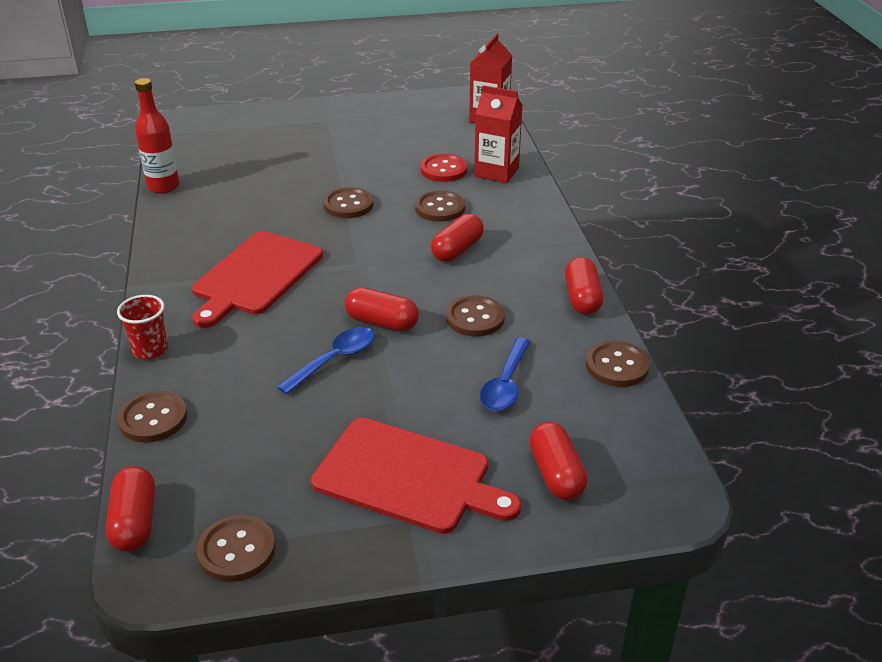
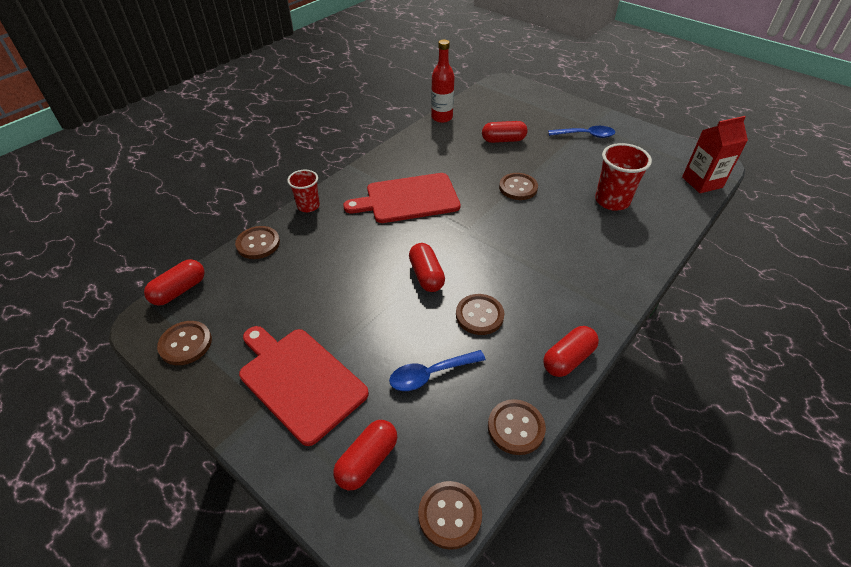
camera: 50 degrees right, 10 degrees up
(334, 360) = (371, 278): blue spoon -> blue spoon (585, 135)
(407, 477) = (300, 380): red cutting board -> red cutting board turned 150 degrees clockwise
(440, 208) = (569, 226): brown button -> brown button (449, 515)
(444, 170) = (612, 201): red button -> red cup
(457, 250) = (537, 262): red capsule -> red capsule (503, 140)
(496, 172) = (647, 225): red carton -> none

